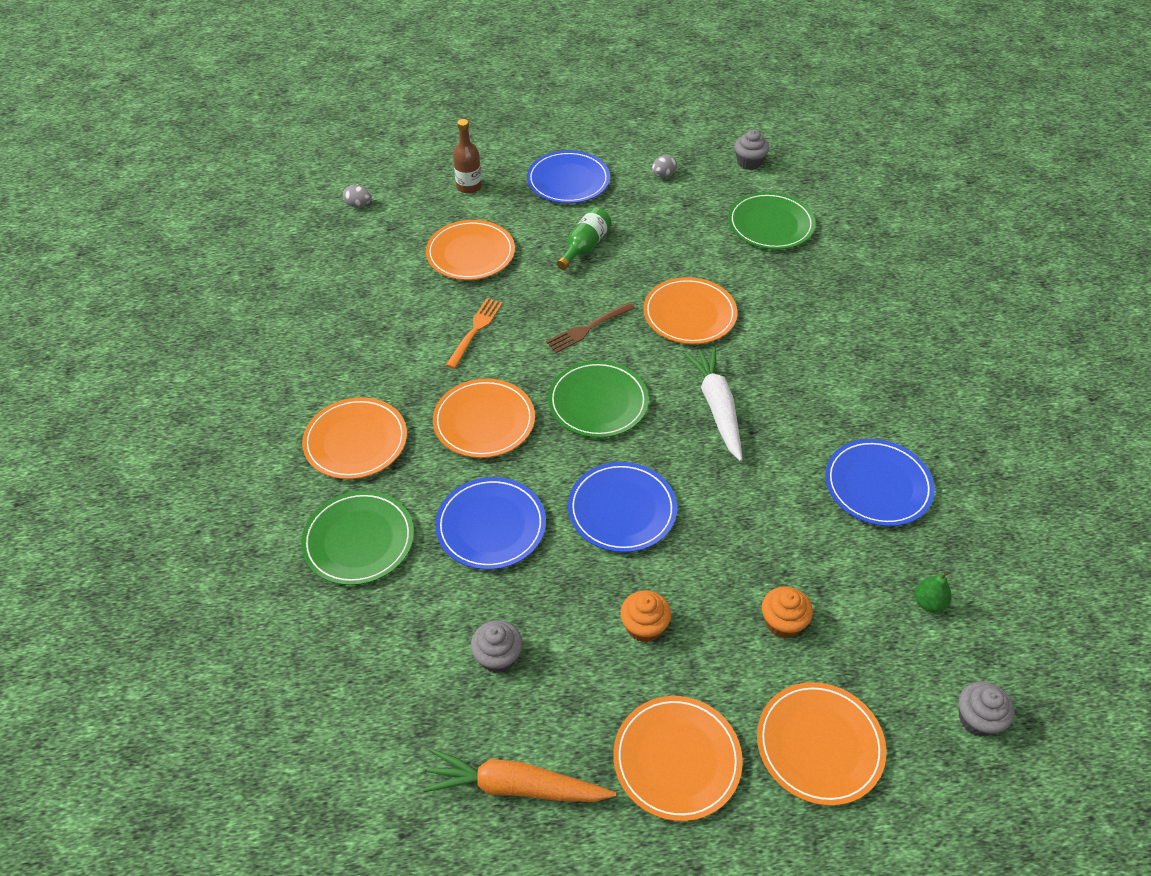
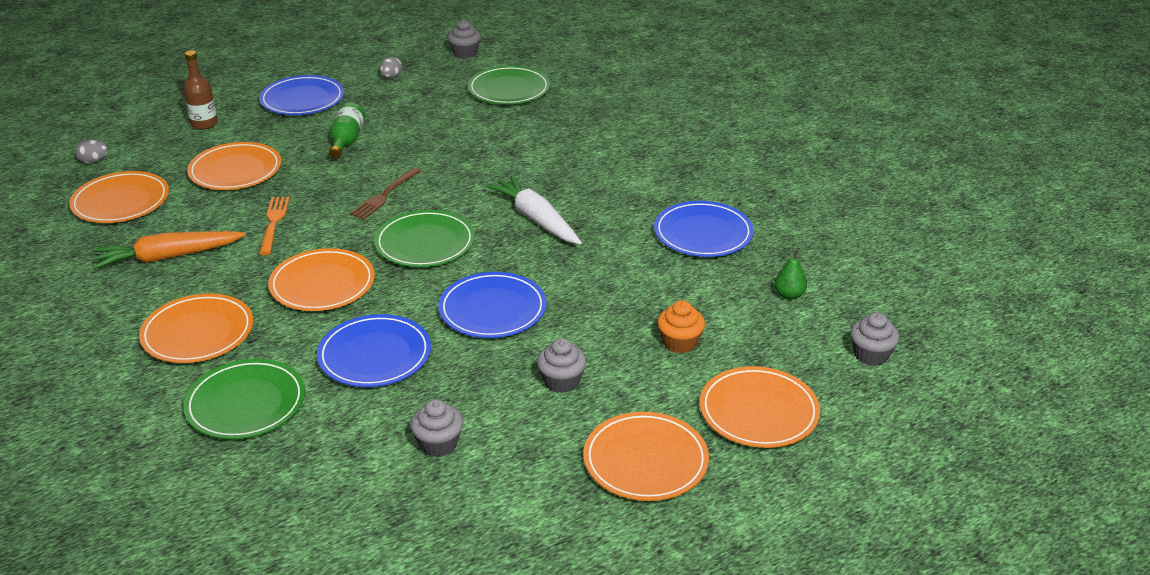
camera: 25 degrees left, 15 degrees down
(516, 786) = (511, 528): orange carrot -> orange carrot (167, 257)
(644, 626) = (561, 381): orange cupcake -> grey cupcake
(689, 314) = (473, 164): orange plate -> orange plate (121, 201)

